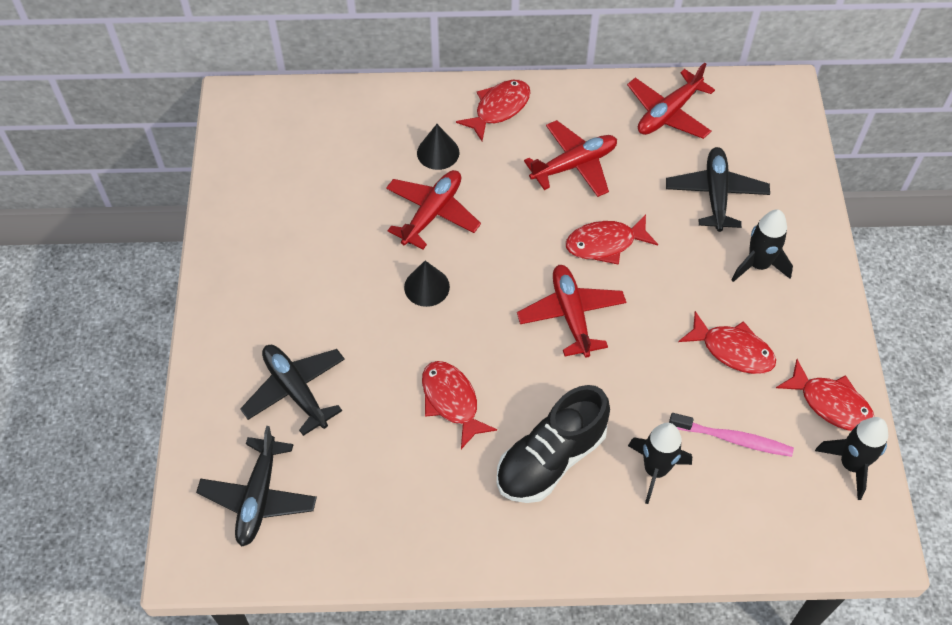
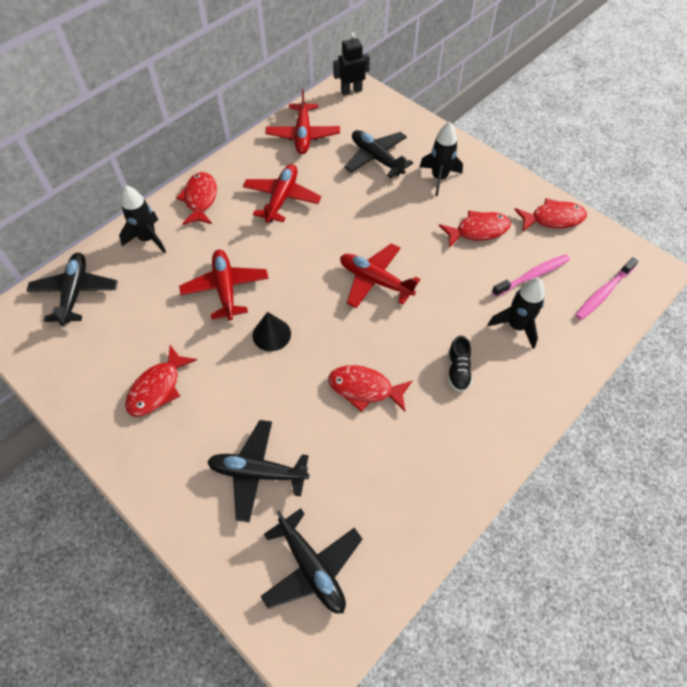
camera: 45 degrees left, 0 degrees up
(311, 118) = (75, 292): none -> black plane
(438, 152) = (189, 251): black cone -> none
(551, 459) = (458, 370): black shoe -> black shoe, size x0.48
(605, 243) = (348, 227): red fish -> red fish (158, 388)
(776, 99) = (351, 91): none -> black robot
(787, 518) = (603, 293): none -> pink toothbrush
(851, 464) = (597, 241): black rocket -> black rocket (148, 239)

